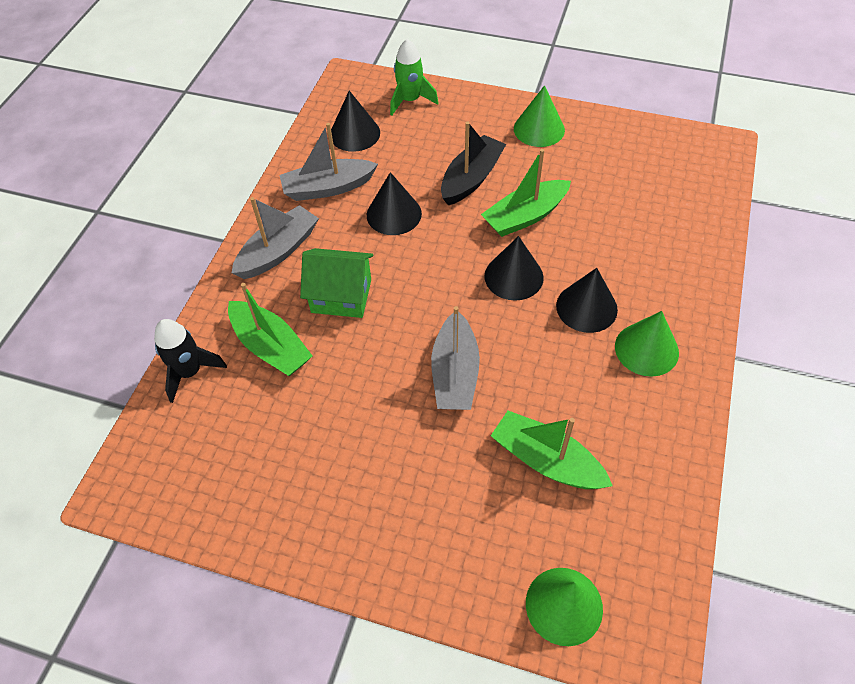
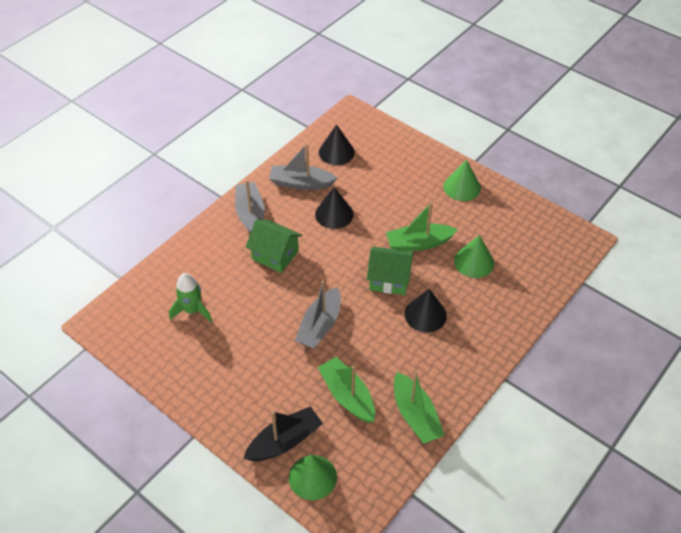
camera: 20 degrees right, 5 degrees down
(190, 372) = (165, 270): black rocket -> none
(271, 346) = (218, 271): green boat -> green boat (415, 415)
(278, 251) = (250, 214): grey boat -> grey boat turned 75 degrees counterclockwise
(410, 100) = (385, 140): green rocket -> green rocket (192, 310)
(471, 178) = (397, 207): black boat -> black boat (284, 441)
(513, 276) = (389, 279): black cone -> green house
(646, 349) = (449, 353): green cone -> green cone (474, 262)

